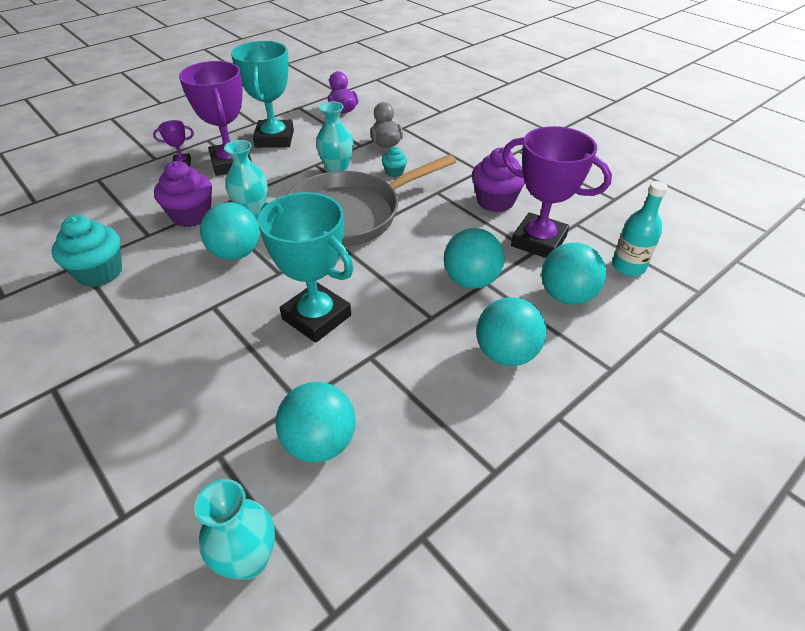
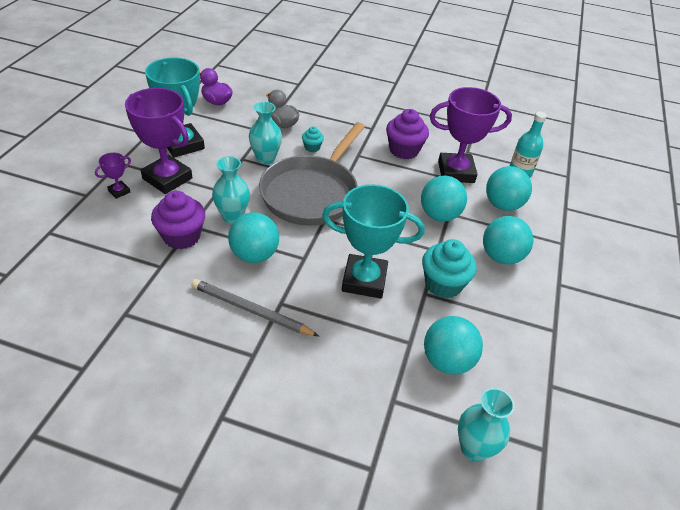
camera: 35 degrees left, 0 degrees up
(100, 272) = (153, 314): turquoise cupcake -> turquoise cupcake (443, 284)
(179, 302) = (251, 310): none -> grey pencil

